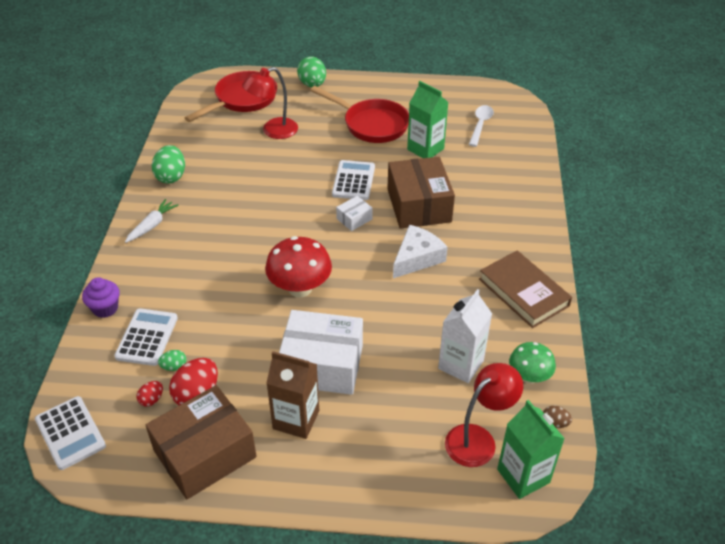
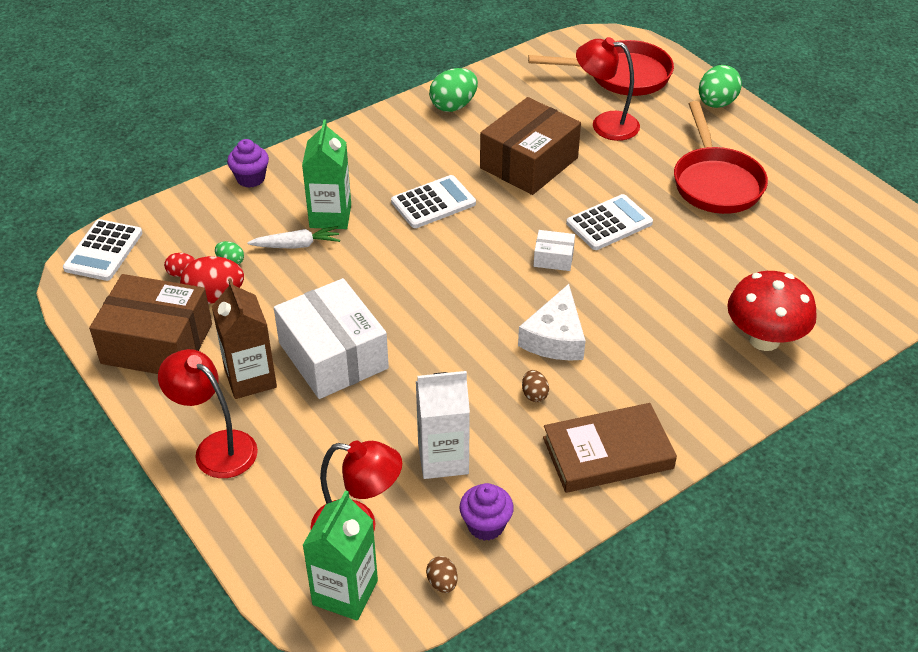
camera: 50 degrees right, 0 degrees up
(147, 337) = (245, 224): white calculator -> white calculator (433, 203)
(152, 225) = (378, 137): white carrot -> white carrot (296, 245)
(300, 288) = (412, 280): red mushroom -> red mushroom (764, 339)
(339, 474) = (216, 447): none -> red lamp
(417, 258) = (555, 337): white cheese -> white cheese turned 105 degrees clockwise
(419, 205) = (636, 293): brown box -> brown box (529, 163)
(425, 149) = (734, 245): green carton -> green carton (330, 216)
(451, 294) = (534, 394): none -> brown egg
(480, 125) = (841, 264): white spoon -> none
(523, 292) = (608, 453): brown book -> brown book turned 60 degrees clockwise
(529, 377) = (486, 525): green mushroom -> purple cupcake

